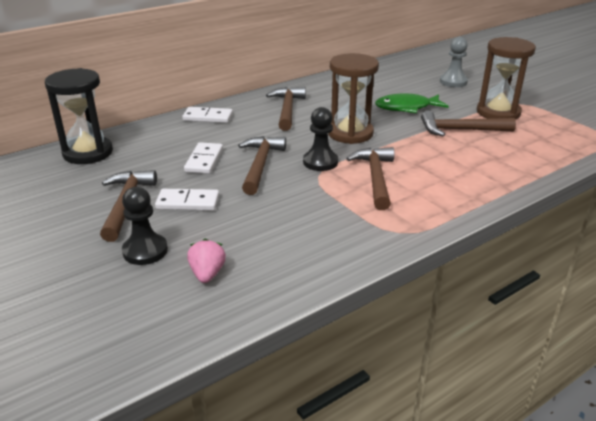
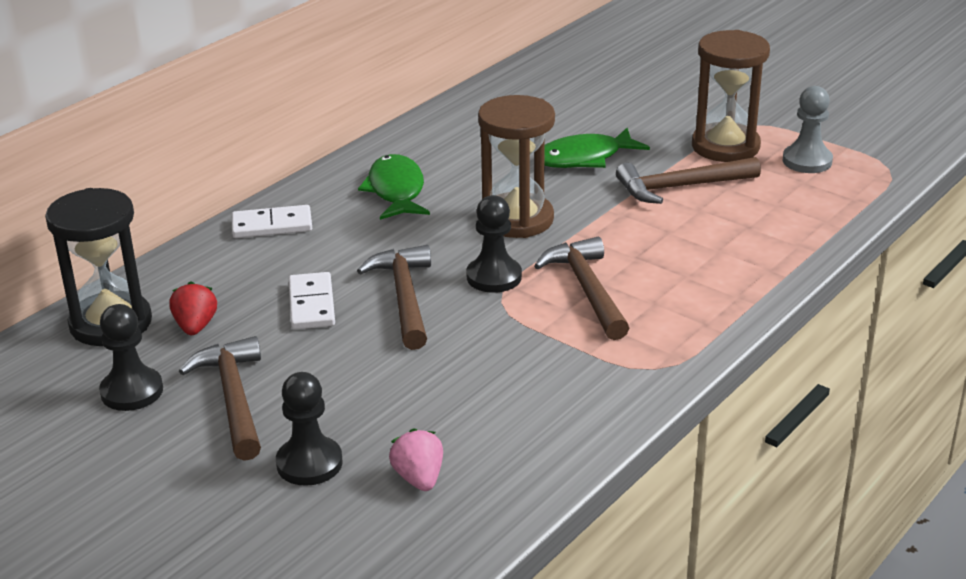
camera: 15 degrees left, 0 degrees up
(72, 190) = (132, 391): none -> black pawn
(132, 162) = (195, 326): none -> red strawberry
(188, 202) = (327, 378): white domino -> none
(287, 109) = (396, 190): brown hammer -> green fish
(453, 82) = (638, 97): grey pawn -> grey pawn (807, 161)

